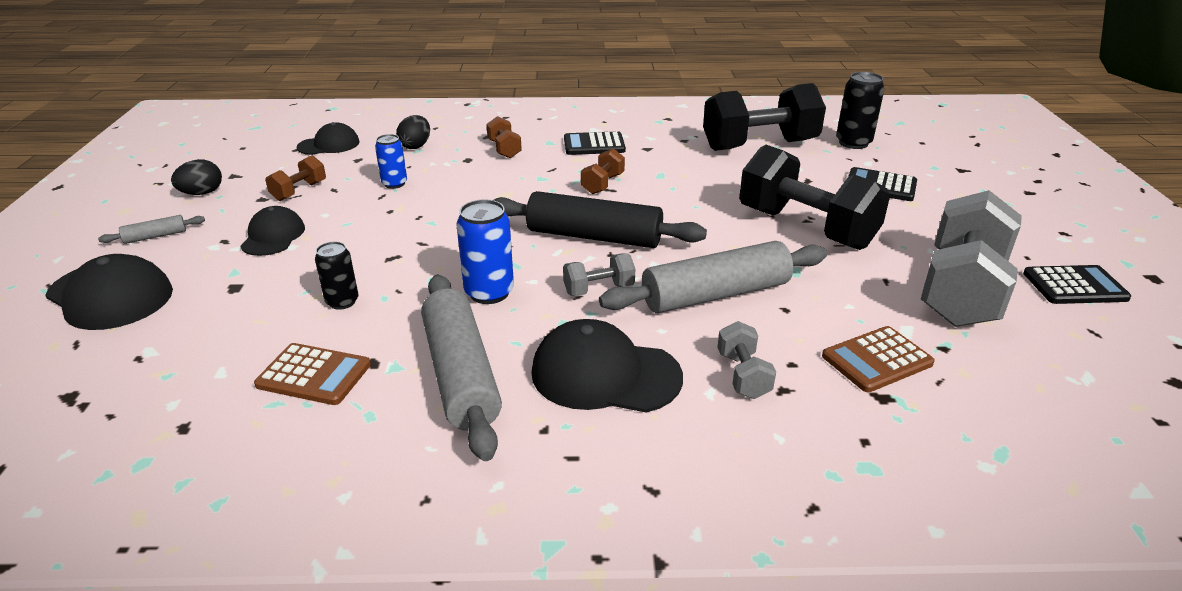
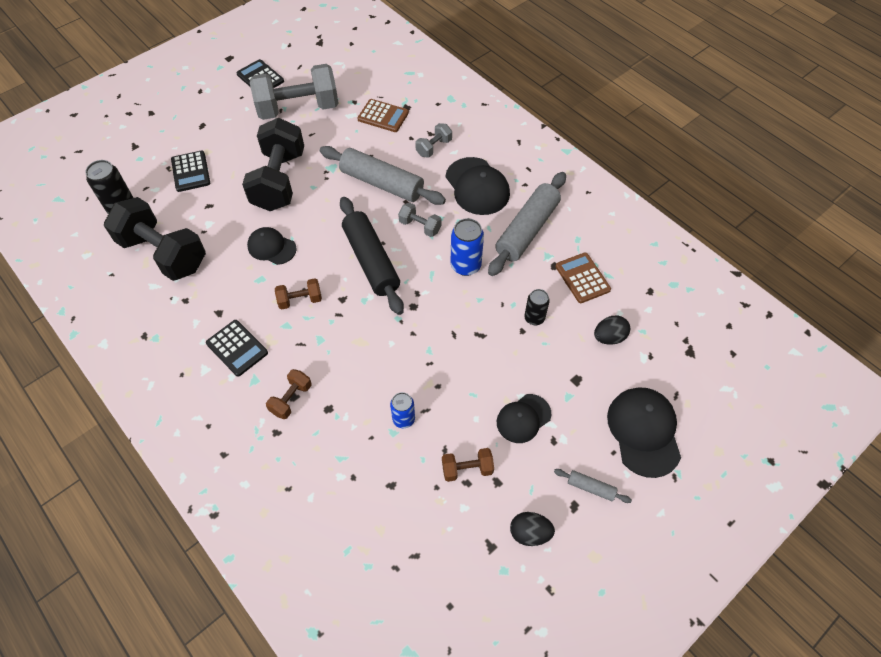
camera: 130 degrees left, 25 degrees up
(329, 145) = (387, 537): black cap -> black cap (271, 247)
(415, 146) = (335, 467): black egg -> black egg (609, 337)

